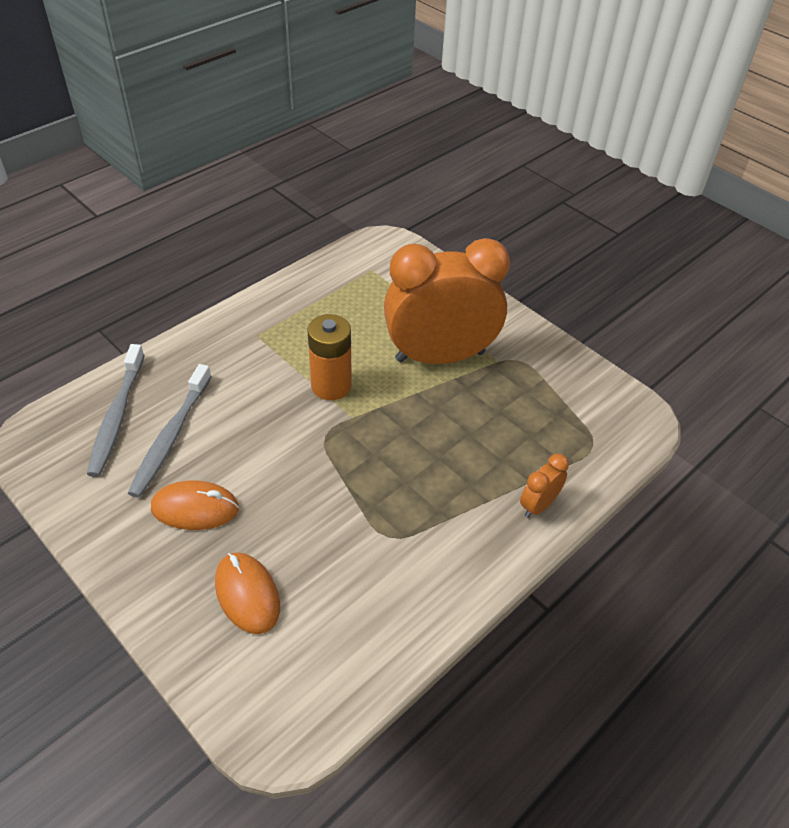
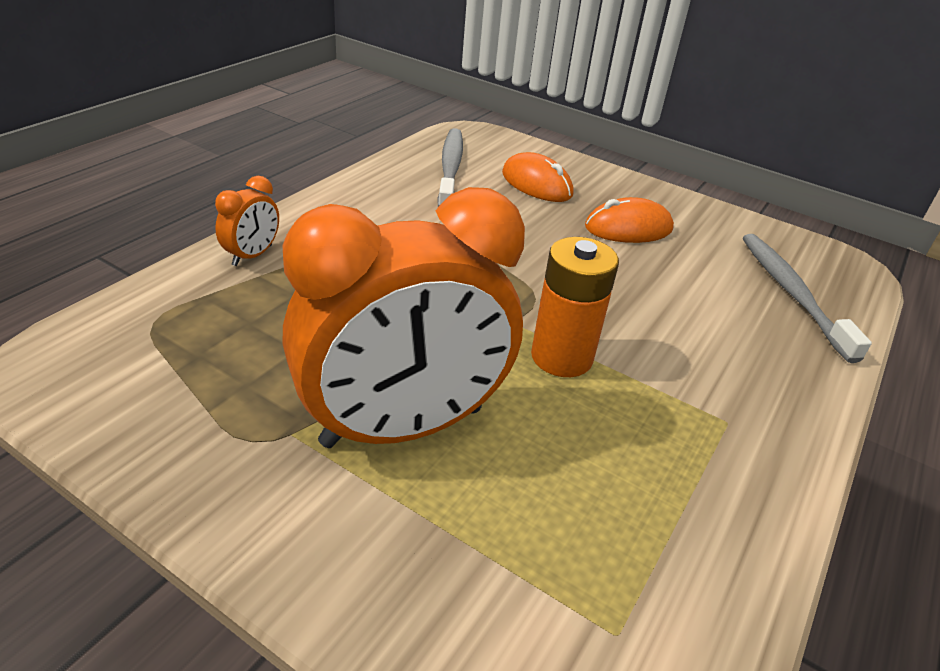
camera: 165 degrees right, 10 degrees down
(171, 436) = (712, 281): grey toothbrush -> grey toothbrush (450, 169)

